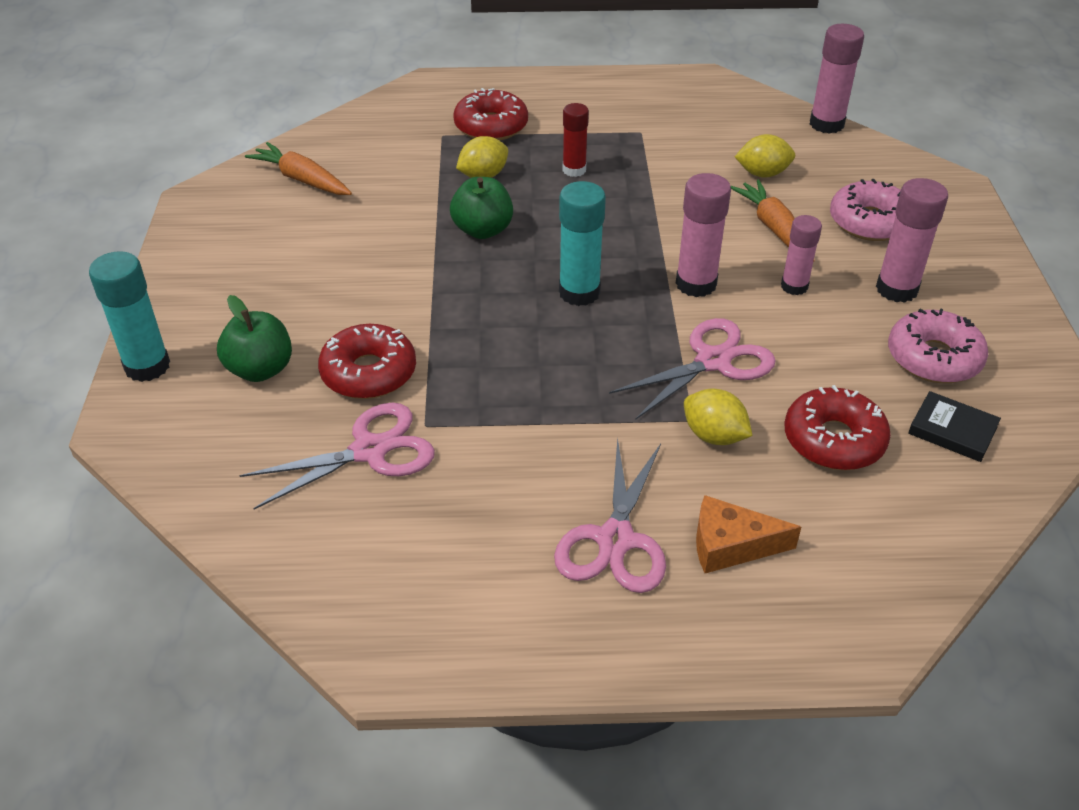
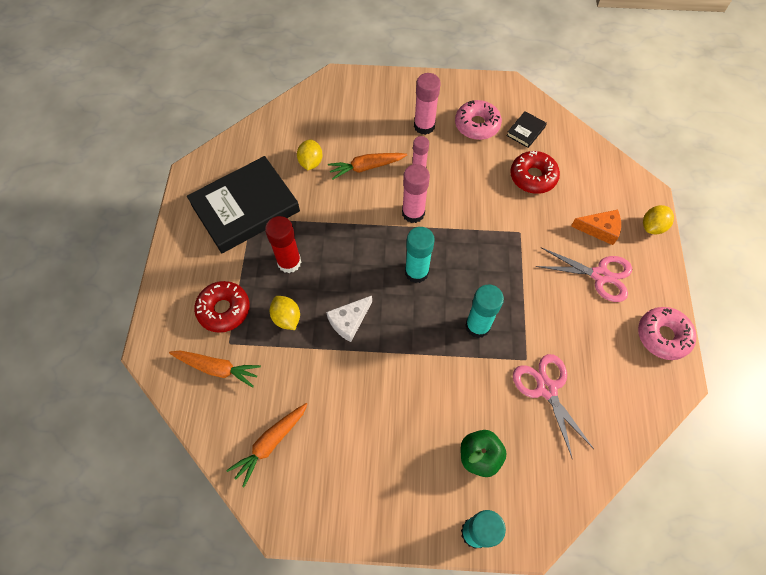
camera: 85 degrees left, 20 degrees up
(369, 373) = (483, 390): red donut -> none
(406, 130) = (217, 368): none -> orange carrot
(482, 230) = (349, 321): green apple -> white cheese
(485, 364) = (477, 326): none -> turquoise glue stick
(574, 170) = (289, 262): red glue stick -> red glue stick, size x1.52
(658, 125) = (245, 208): none -> black book
(713, 361) = (477, 216): pink scissors -> none
(714, 436) = (531, 224): yellow lemon -> yellow lemon (652, 226)
(731, 545) = (599, 229): orange cheese -> orange cheese turned 90 degrees counterclockwise
(826, 124) = (263, 120): pink glue stick -> none
(869, 222) = (365, 123): pink donut -> pink donut (663, 336)

